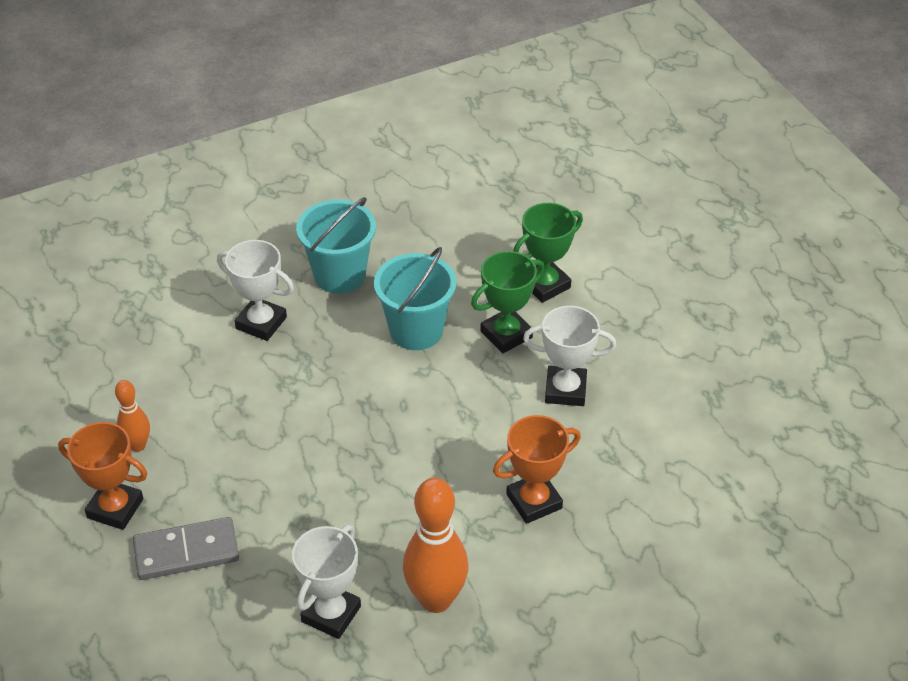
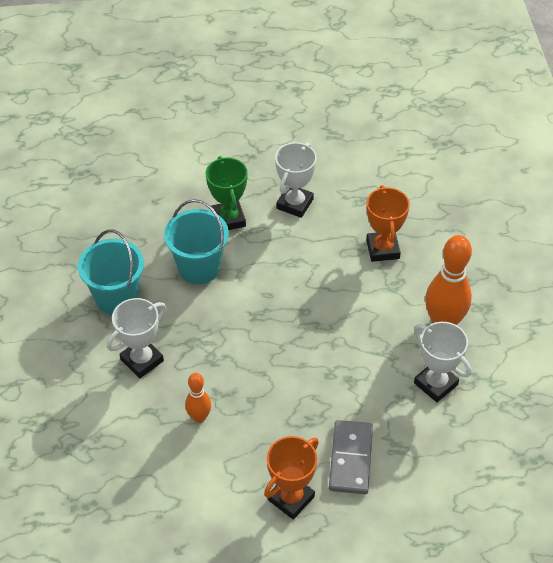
camera: 70 degrees left, 5 degrees up
(137, 445) = (233, 470): orange bowling pin -> orange bowling pin (199, 417)
(545, 285) = (192, 184): green trophy -> none

